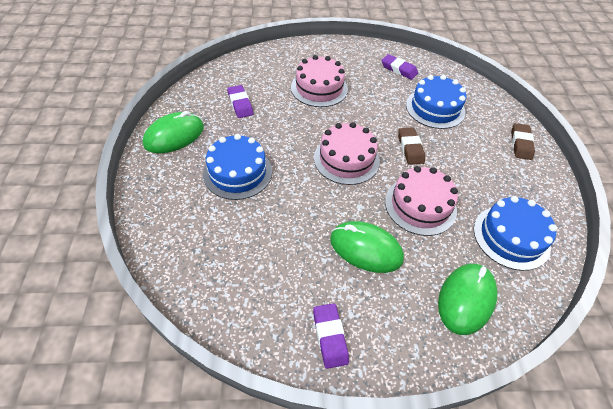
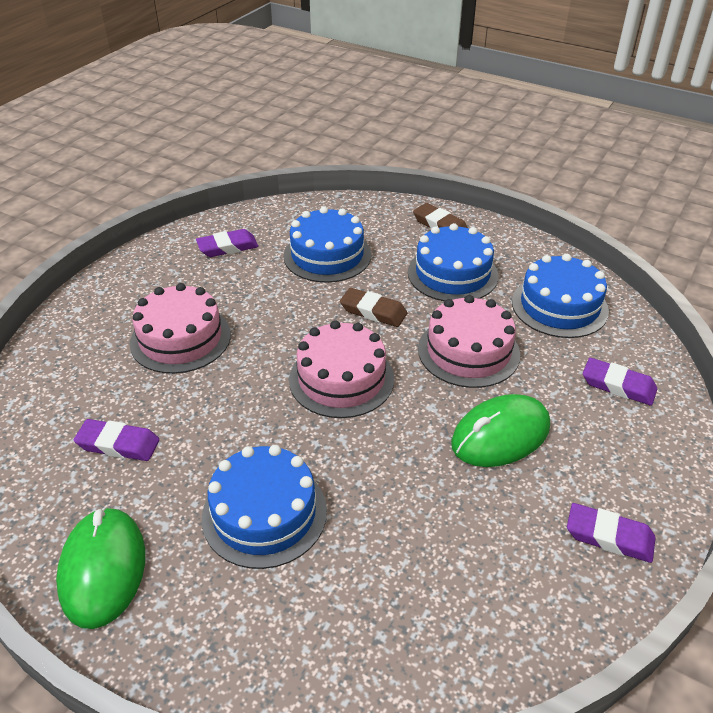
camera: 55 degrees left, 10 degrees down
(466, 299) = (618, 385): green mouse -> purple eraser
(481, 169) = (452, 274): none -> blue cake

